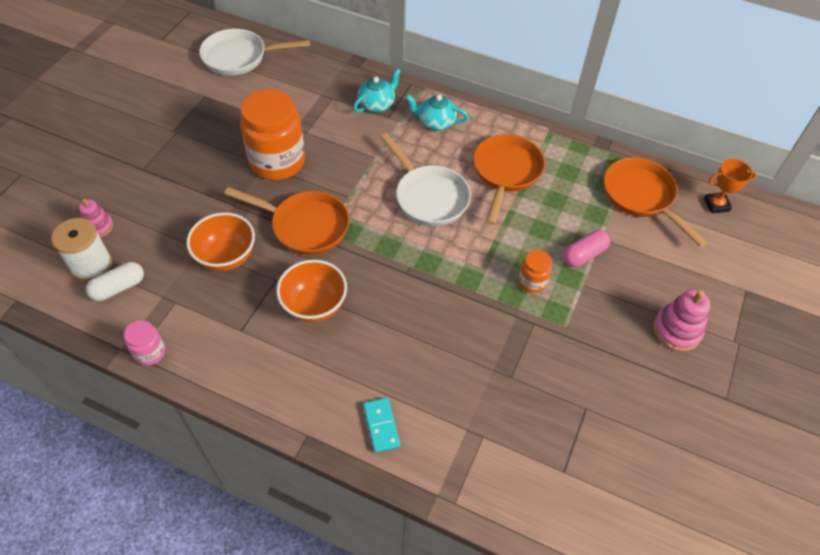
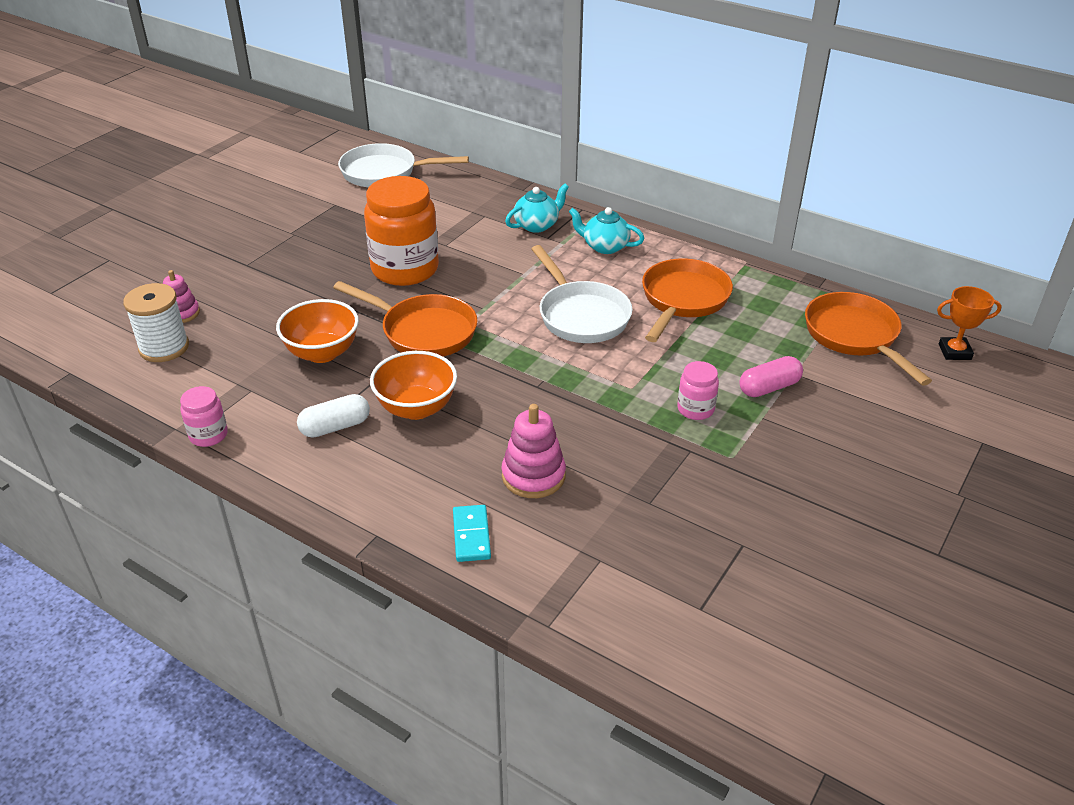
camera: 10 degrees right, 15 degrees down
(118, 288) = (189, 371): white capsule -> white capsule (335, 427)
(532, 282) = (695, 409): orange jar -> pink jar
(676, 330) = (880, 475): pink stacking toy -> pink stacking toy (533, 476)

